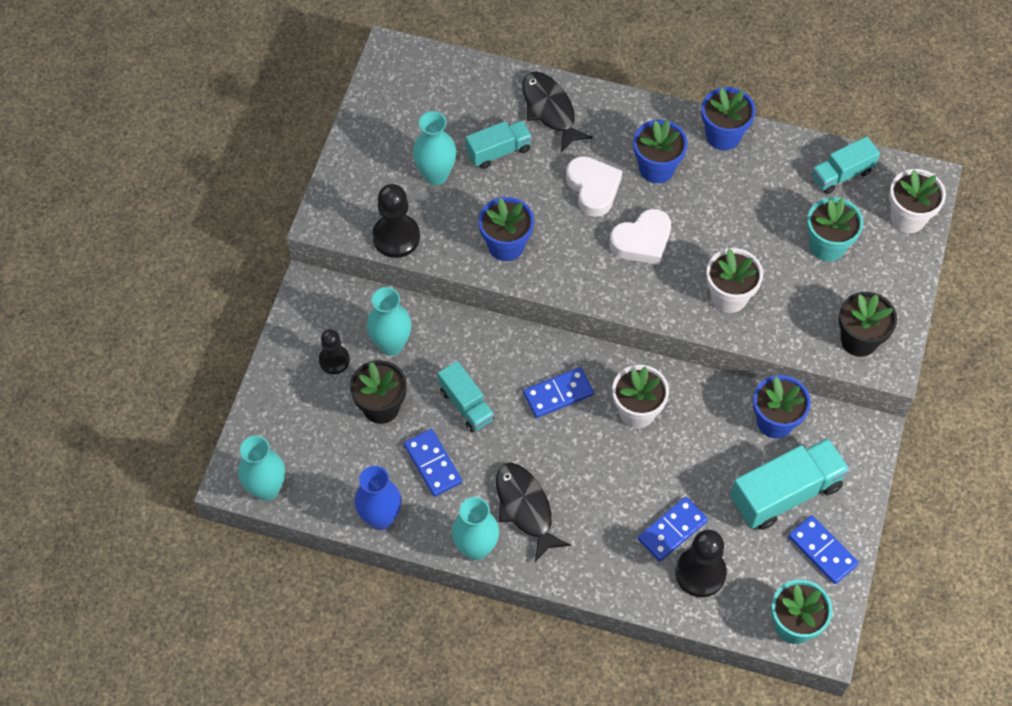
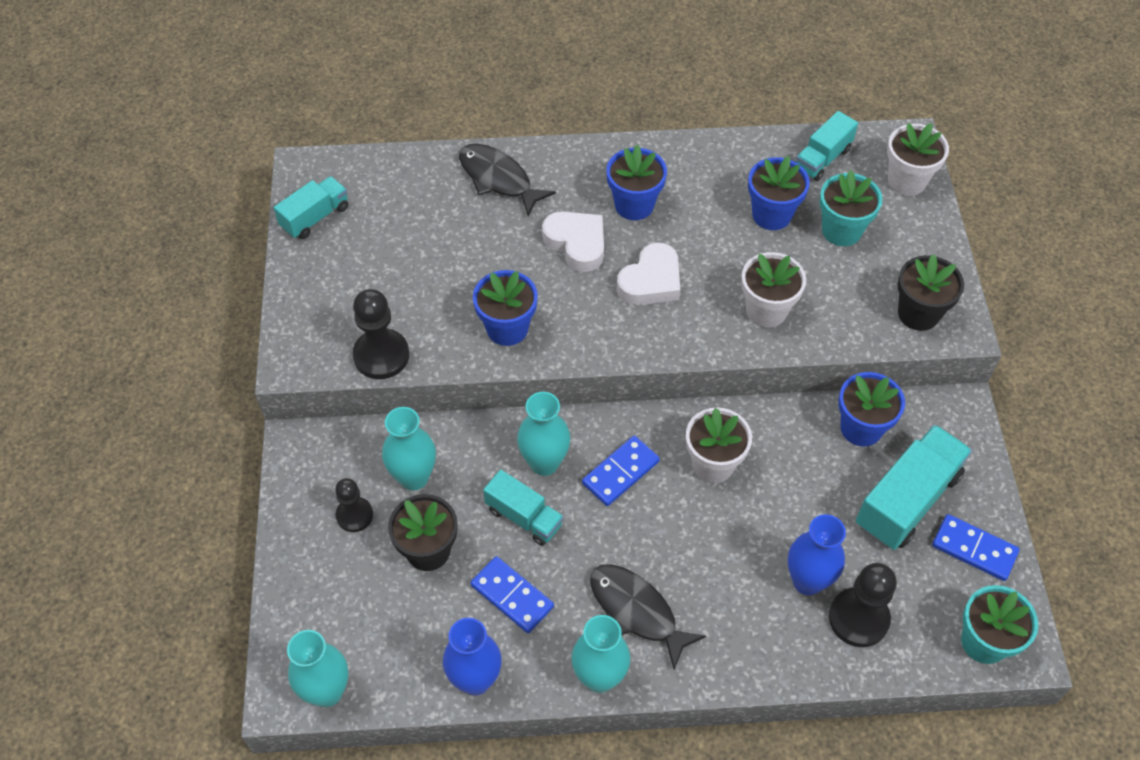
camera: 20 degrees left, 5 degrees down
(436, 175) = (401, 278): turquoise vase -> turquoise vase (544, 463)
(499, 151) = (460, 235): turquoise truck -> turquoise truck (315, 217)
(672, 530) = (807, 581): blue domino -> blue vase
(723, 136) = (688, 155): blue flower pot -> blue flower pot (771, 215)

